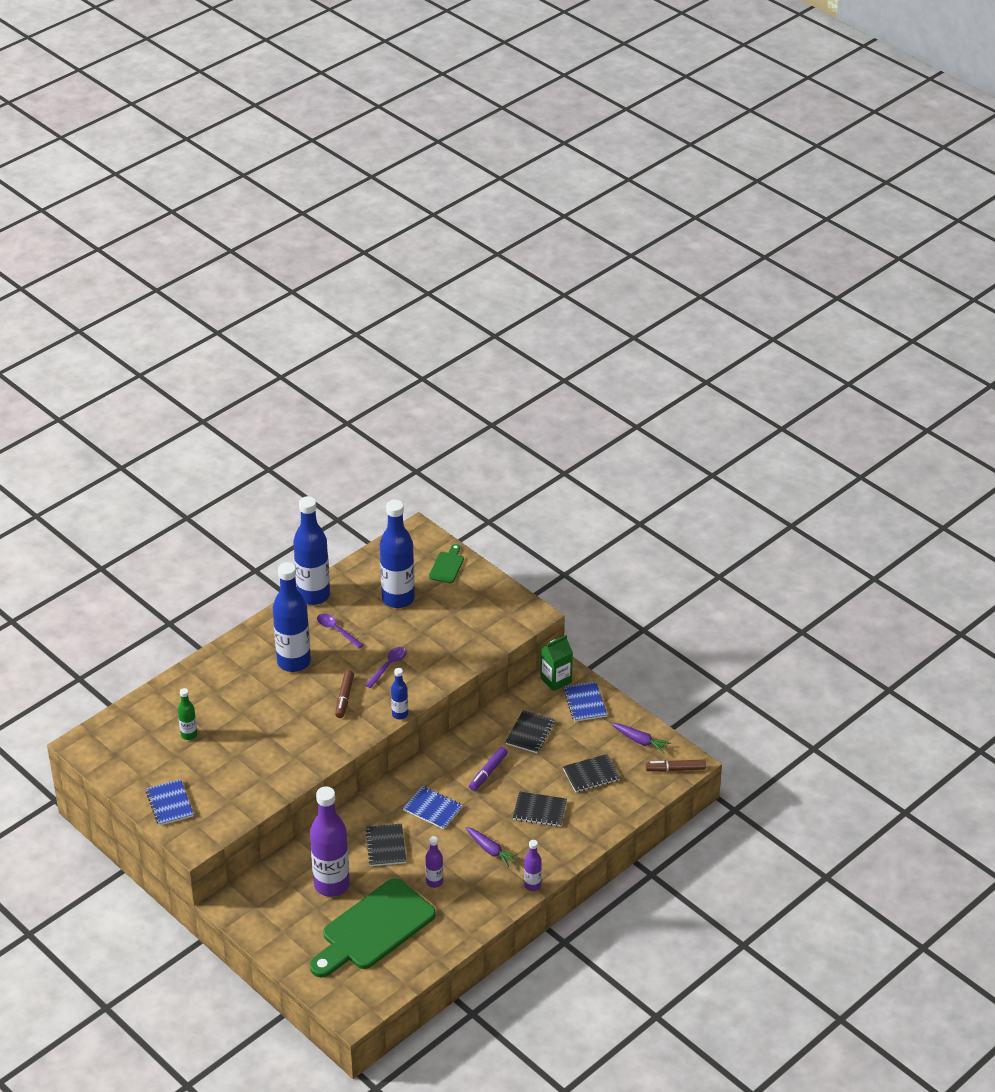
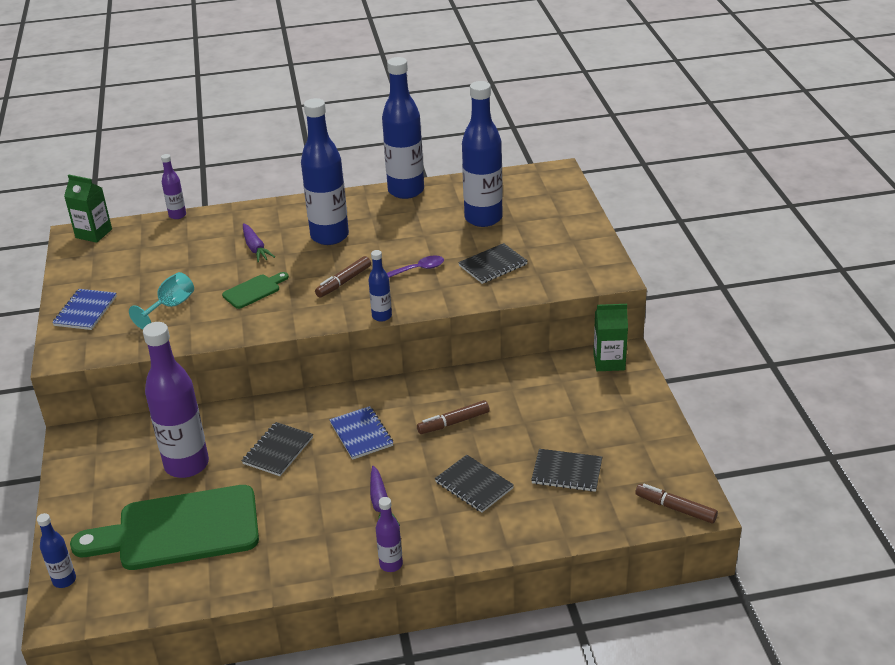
camera: 35 degrees right, 5 degrees down
(95, 736) = (94, 233): none -> green carton
(189, 735) = (170, 261): green bottle -> none
(233, 772) = (170, 307): none -> turquoise goblet
(331, 994) = (64, 580): none -> blue bottle
(336, 630) = (397, 225): purple spoon -> none
(434, 882) = (289, 510): purple bottle -> purple bottle (177, 215)
(447, 566) = (559, 207): green cutting board -> green cutting board (254, 290)
(488, 772) = (453, 422): purple marker -> brown marker
(530, 733) = (534, 402): black notebook -> black notebook (493, 265)
(585, 703) = (622, 396): blue notebook -> none
(640, 741) = (656, 460): purple carrot -> purple carrot (255, 248)

